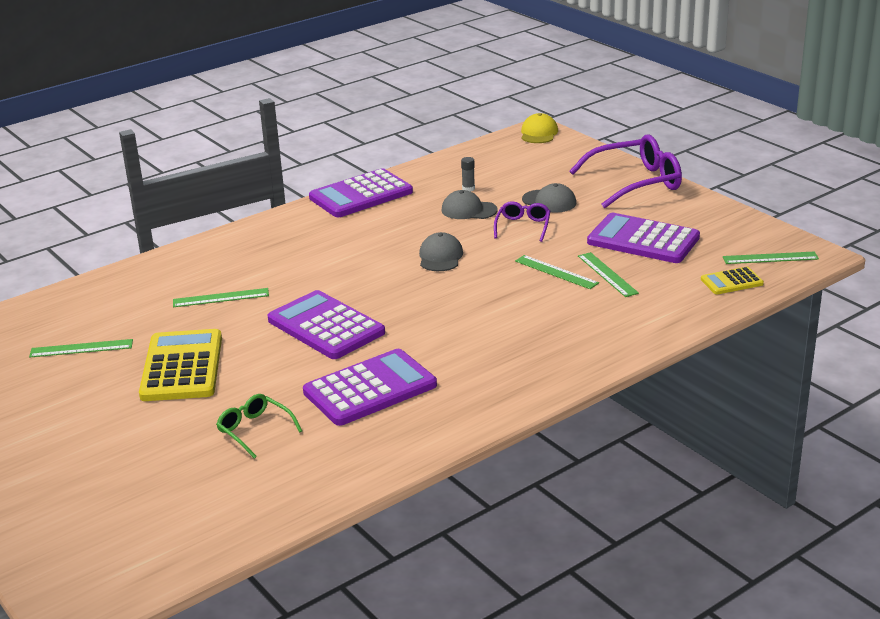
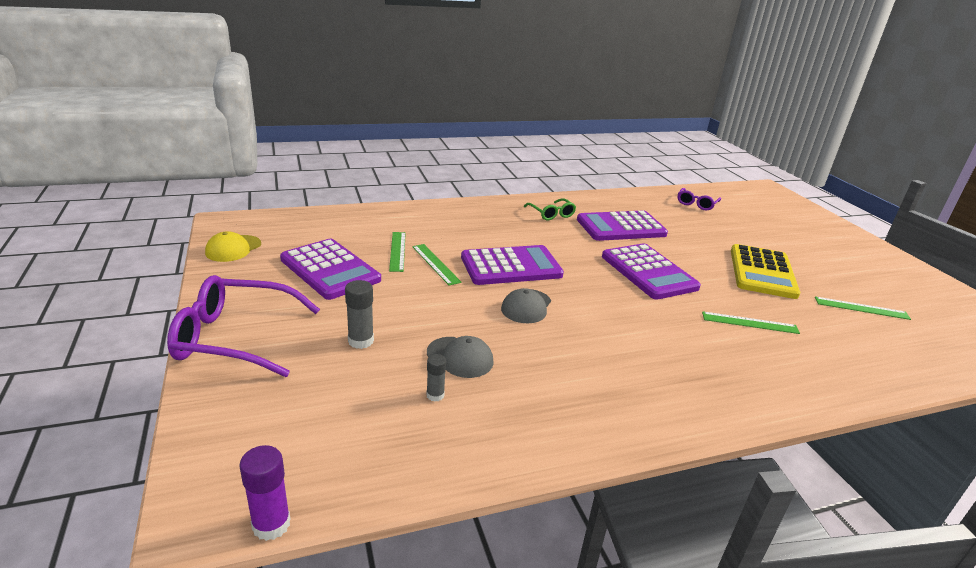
camera: 165 degrees left, 0 degrees up
(255, 430) = (697, 225): green glasses -> green glasses (551, 214)
(361, 195) = (585, 432): purple calculator -> purple calculator (511, 266)
(503, 134) = (271, 524): none -> purple glue stick
(523, 227) = (421, 316): purple glasses -> purple glasses (696, 204)
(539, 133) = (212, 502): yellow cap -> yellow cap (233, 248)
(549, 201) = (361, 341): grey cap -> grey glue stick
(731, 282) = (317, 222): yellow calculator -> none
(770, 258) = (260, 229): green ruler -> none

